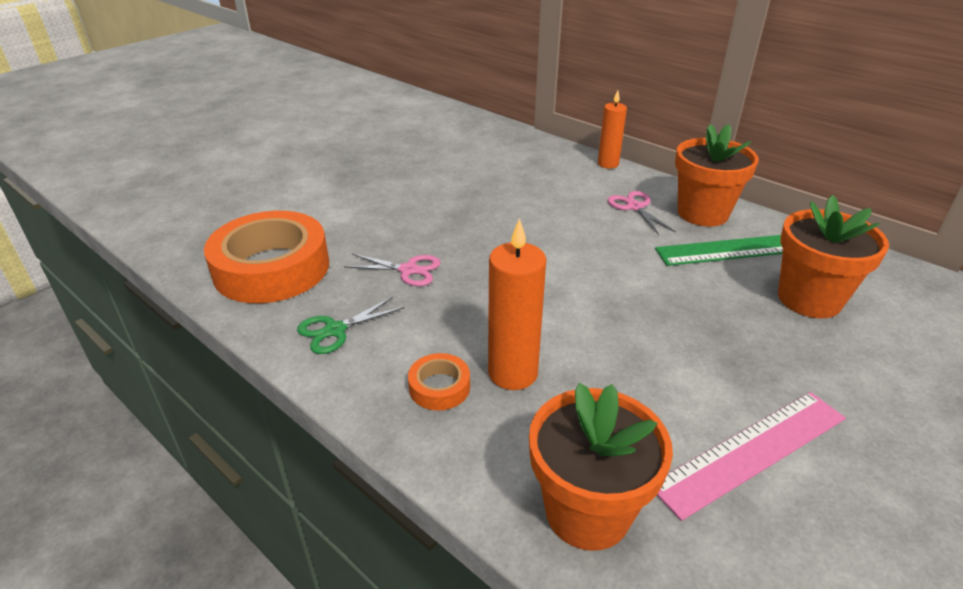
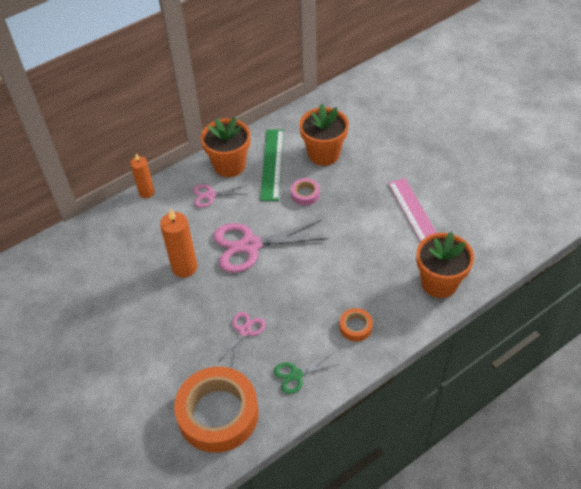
camera: 75 degrees left, 15 degrees up
(335, 330) = (296, 375): green scissors -> green scissors turned 90 degrees clockwise
(513, 373) = (351, 293): orange candle -> orange candle (184, 267)
(563, 253) = (250, 245): none -> pink scissors
(700, 291) = (305, 194): none -> pink tape

